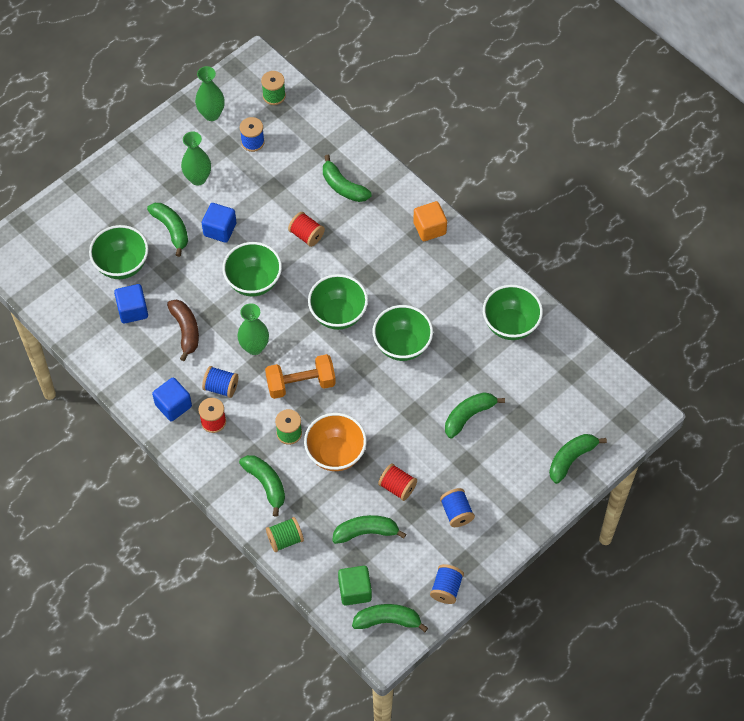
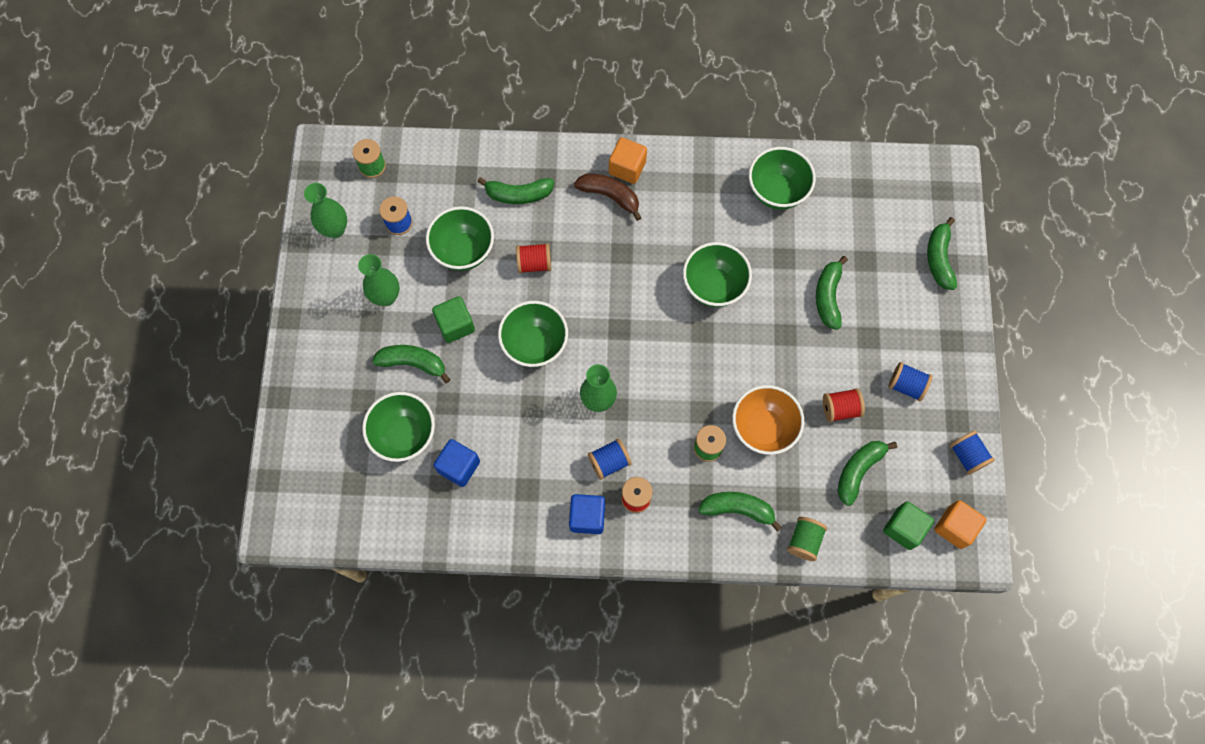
camera: 45 degrees left, 10 degrees up
(186, 331) = (525, 441): brown banana -> brown banana (610, 196)
(220, 229) = (455, 325): blue cube -> green cube
(301, 383) = (670, 396): orange dumbbell -> none
(338, 314) = (635, 308): green bowl -> green bowl (464, 251)
(388, 620) = (954, 527): green banana -> orange cube

